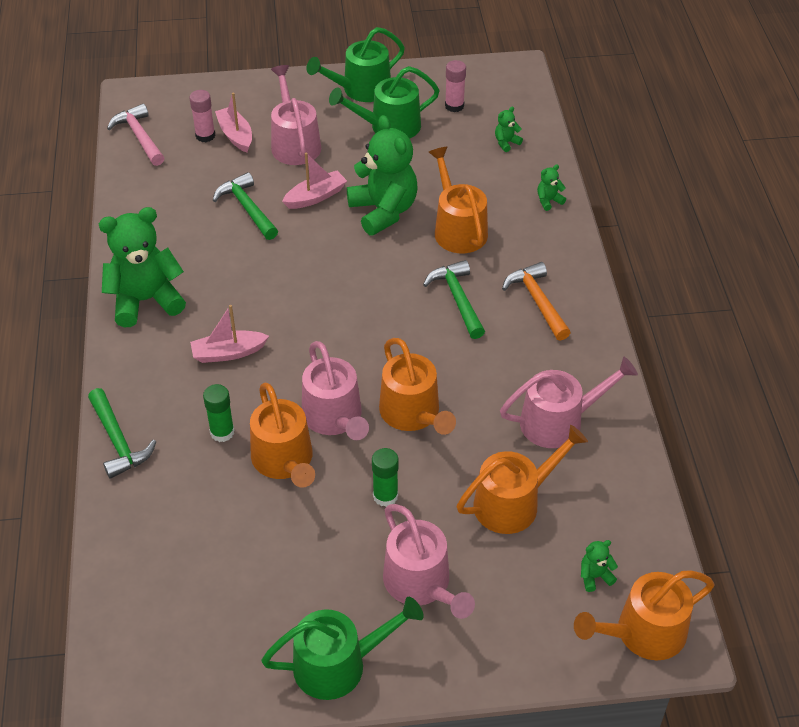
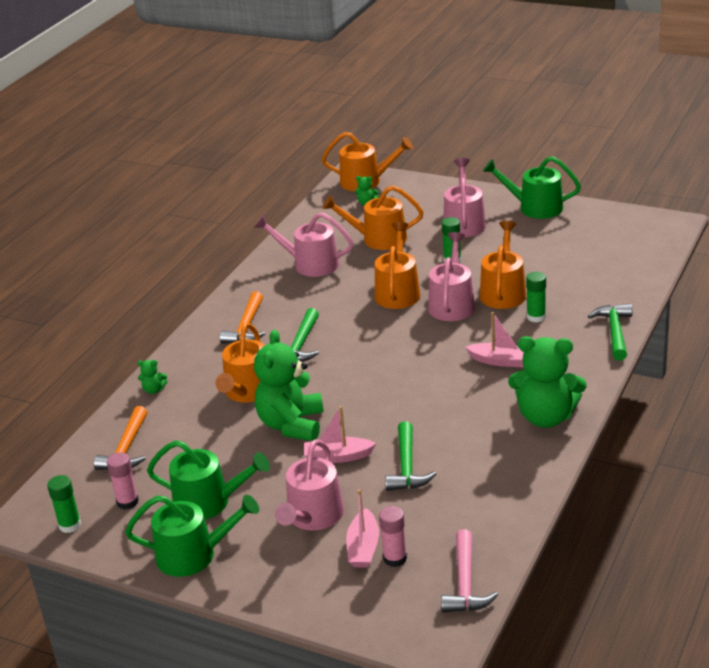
camera: 145 degrees left, 15 degrees down
(478, 77) = (70, 525): none -> green glue stick
(506, 143) = (126, 449): green teddy bear -> orange hammer

